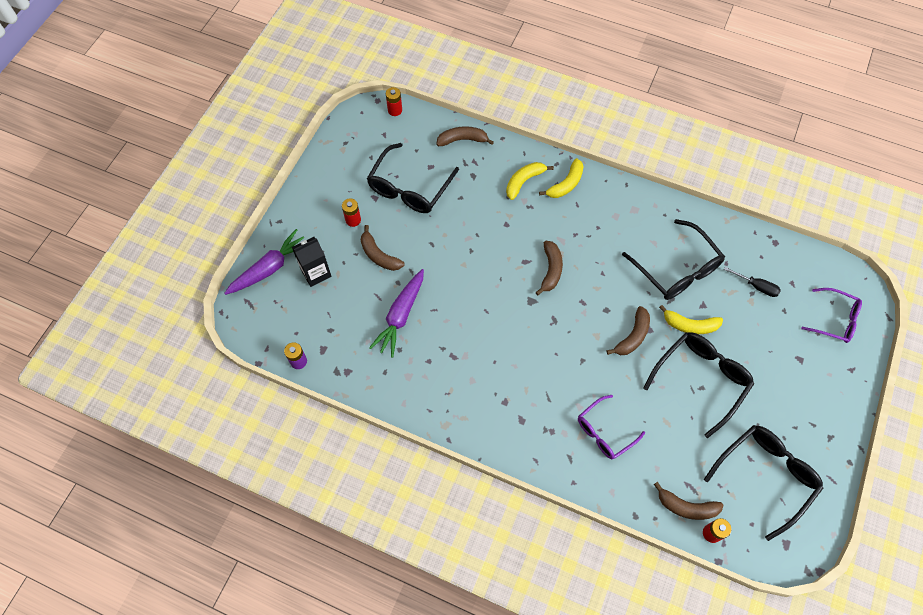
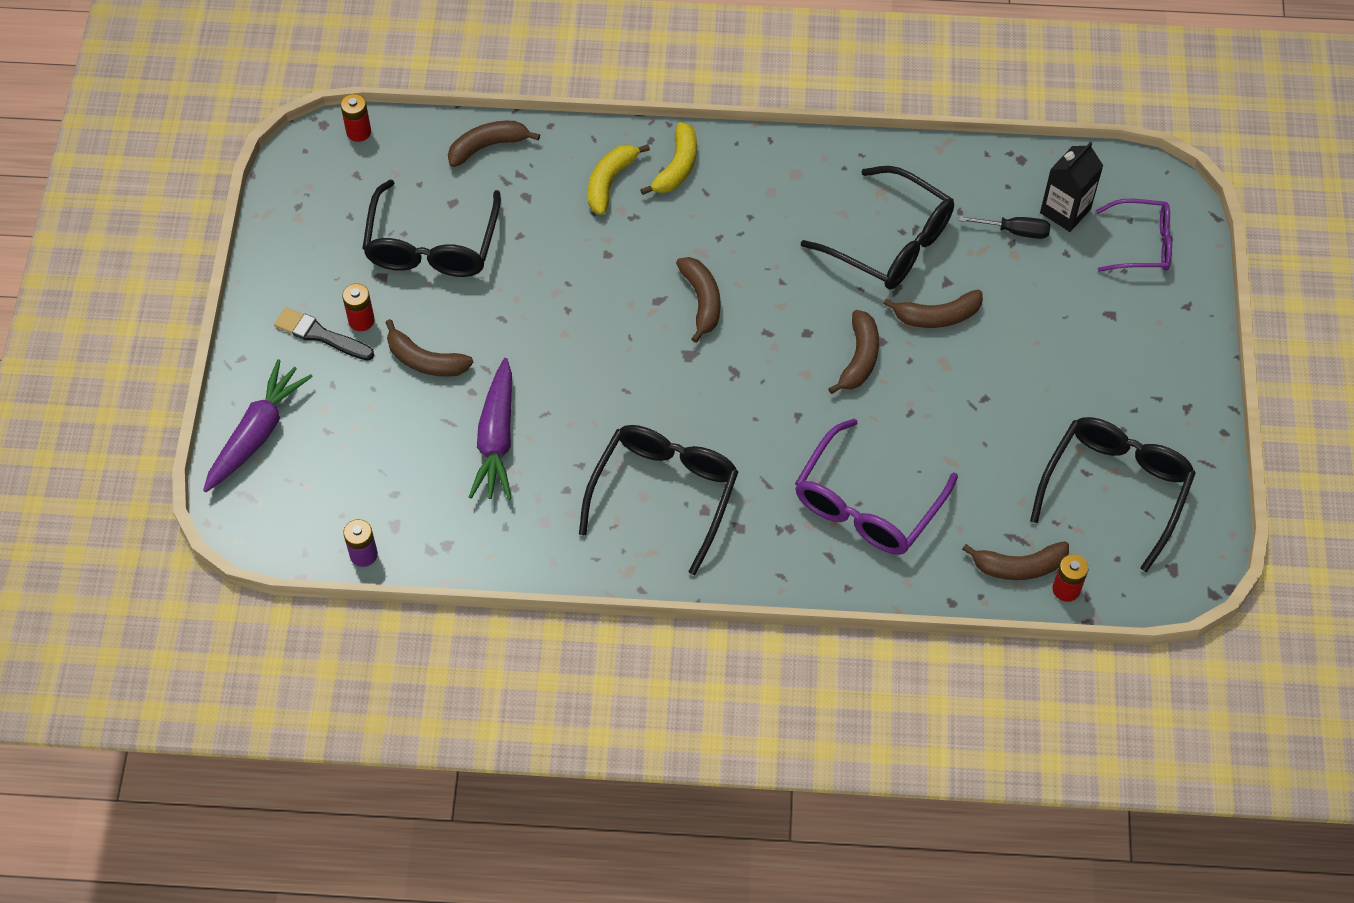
camera: 20 degrees left, 5 degrees down
(316, 273) = (335, 417): black carton -> black carton (1065, 211)
(327, 221) = (320, 335): none -> black brush
(604, 432) = (867, 504): purple glasses -> purple glasses, size x1.55
(690, 325) = (937, 316): yellow banana -> brown banana
(701, 380) = (980, 387): black glasses -> black glasses (664, 494)

